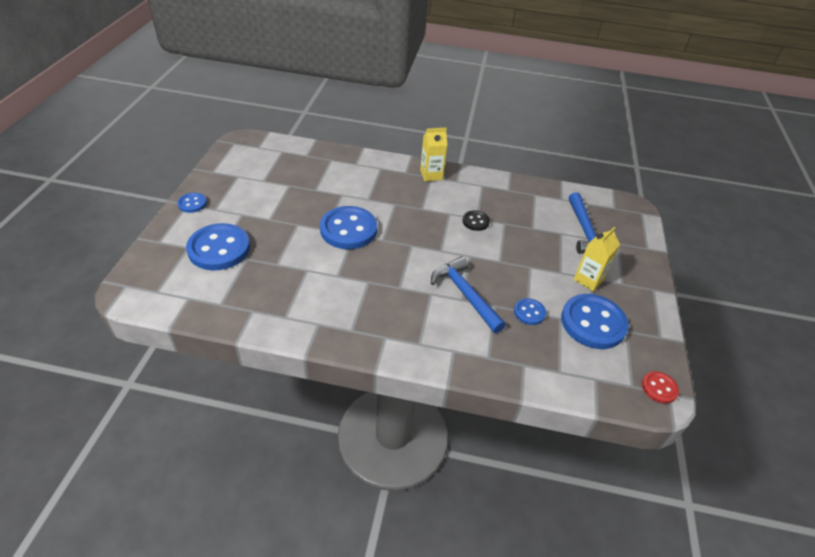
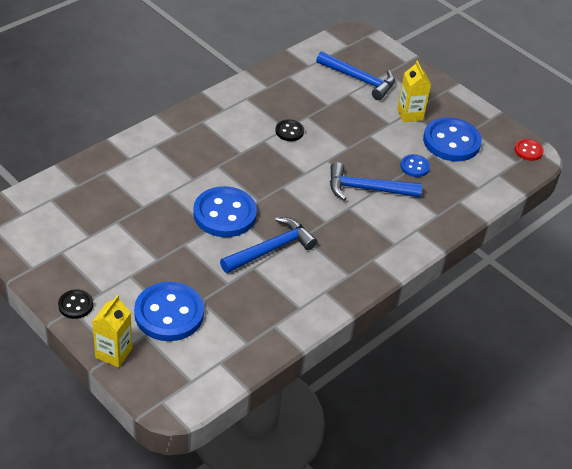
camera: 55 degrees left, 0 degrees up
(192, 203) = (75, 305): blue button -> black button
(336, 270) = (271, 249): none -> blue hammer
(431, 175) = (199, 119): yellow carton -> yellow carton (113, 353)

